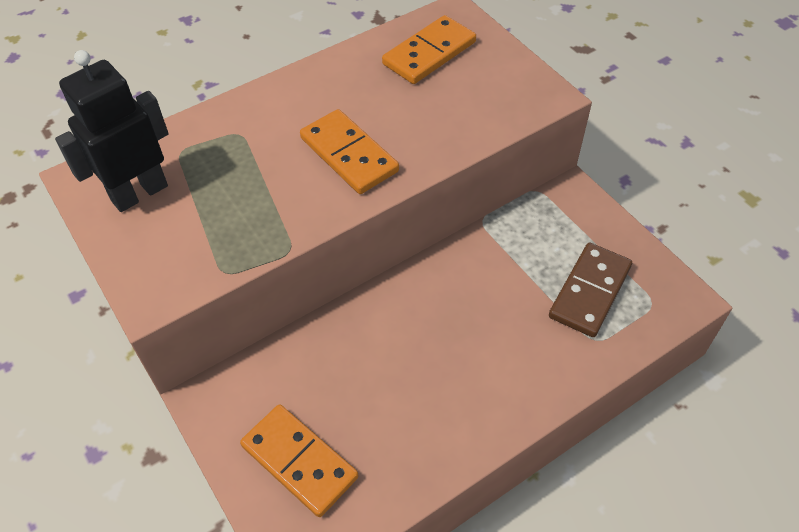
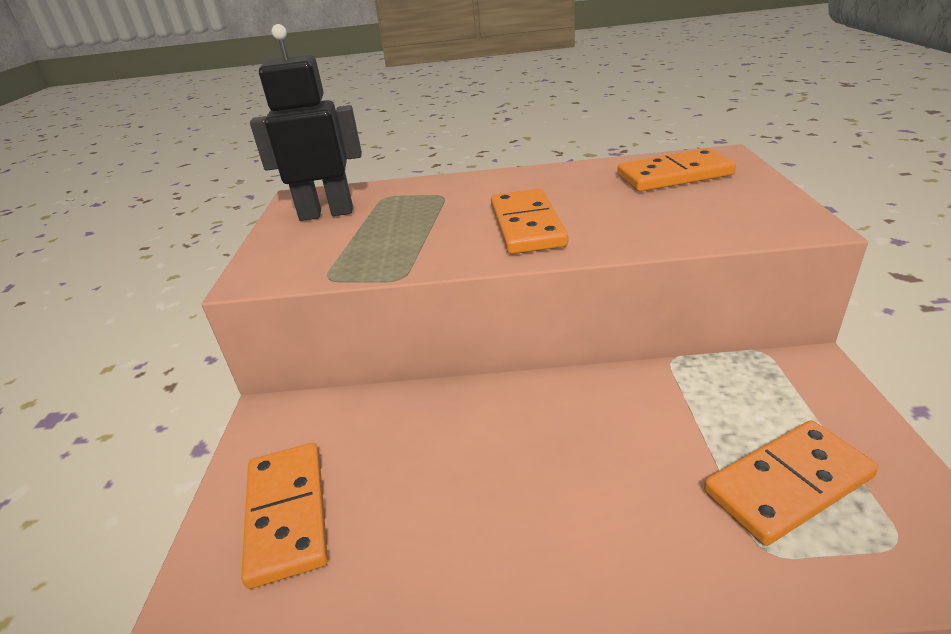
camera: 35 degrees right, 20 degrees down
(589, 291) = (787, 484): brown domino -> orange domino

